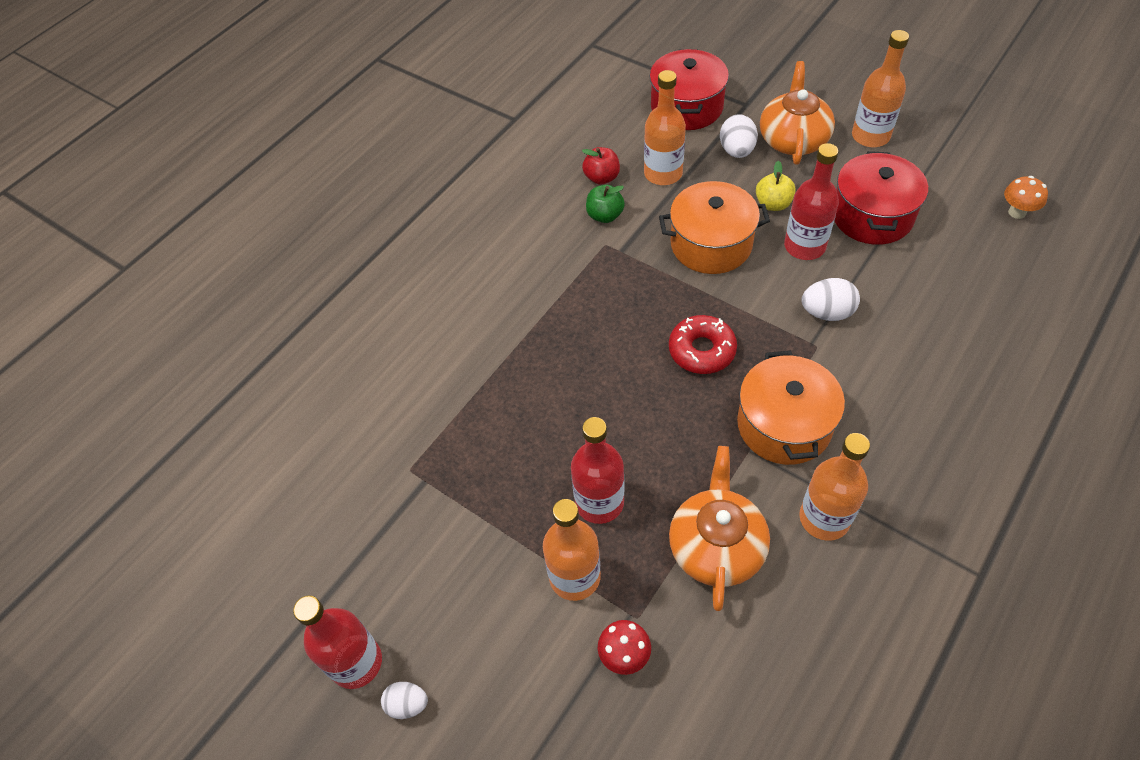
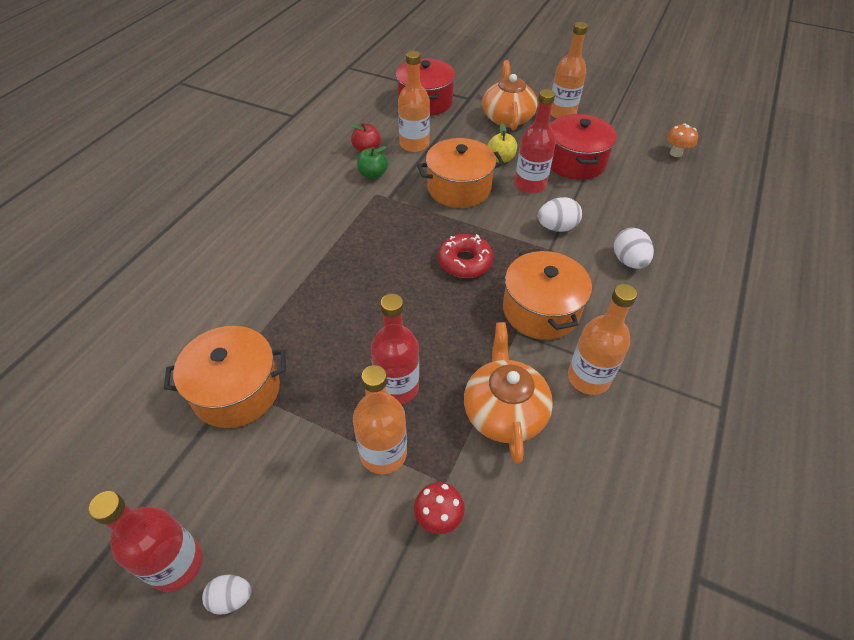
camera: 15 degrees left, 5 degrees down
(424, 484) = (236, 390): none -> orange pot
(736, 151) = (467, 127): white egg -> white egg (628, 261)

